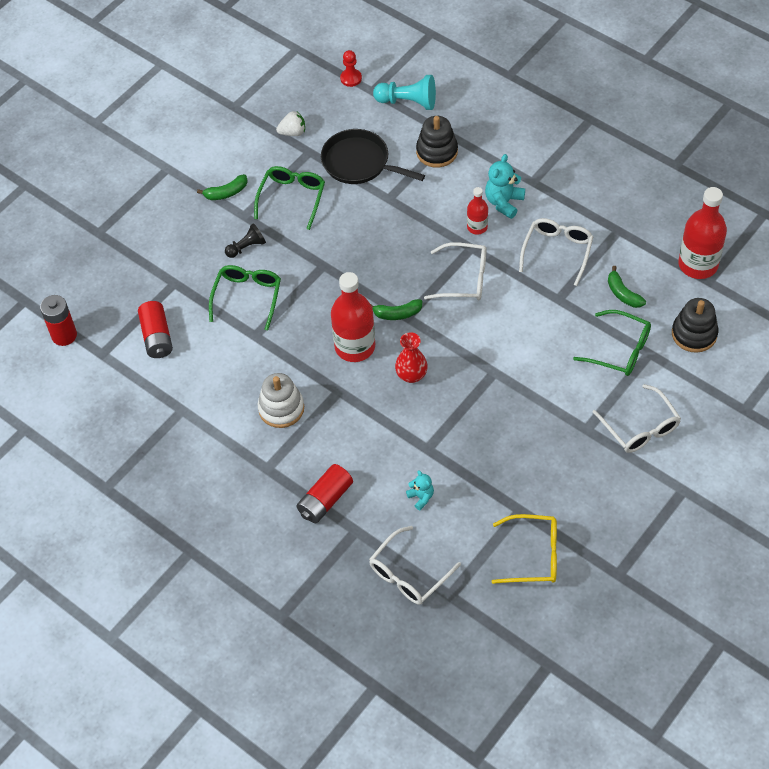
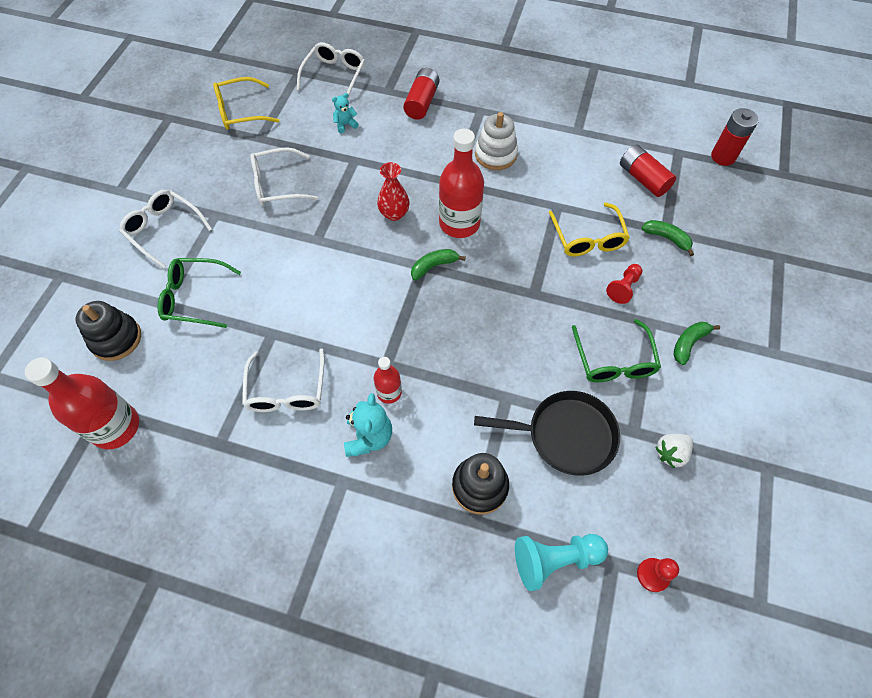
camera: 155 degrees right, 5 degrees up
(246, 247) = (623, 288): black pawn -> red pawn
(247, 296) = (588, 239): green glasses -> yellow glasses
(421, 497) = (345, 125): turquoise teddy bear -> turquoise teddy bear turned 120 degrees clockwise
(465, 279) = (379, 324): white glasses -> white glasses (276, 185)
(623, 293) = (201, 361): green banana -> green banana (667, 238)

